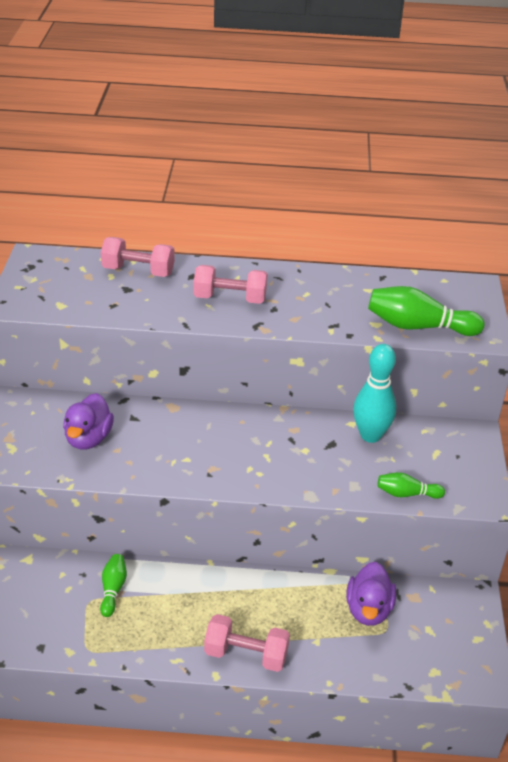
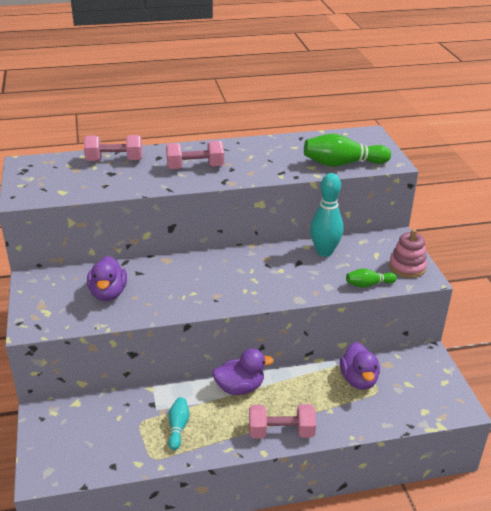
camera: 15 degrees left, 5 degrees down
(113, 589) = (156, 409): green bowling pin -> none
(129, 618) = (178, 427): none -> turquoise bowling pin
(220, 585) = (240, 387): none -> purple duck
(468, 479) = (407, 267): none -> pink stacking toy

